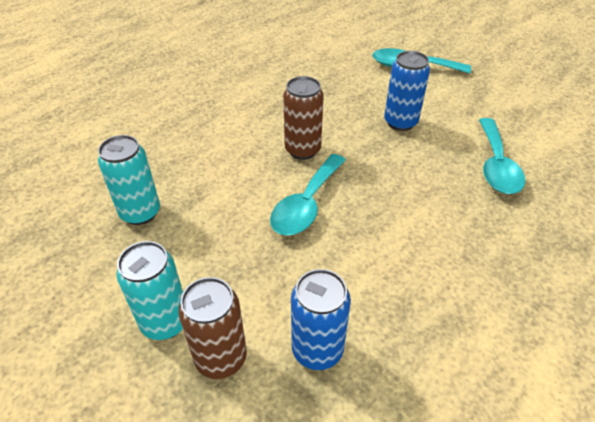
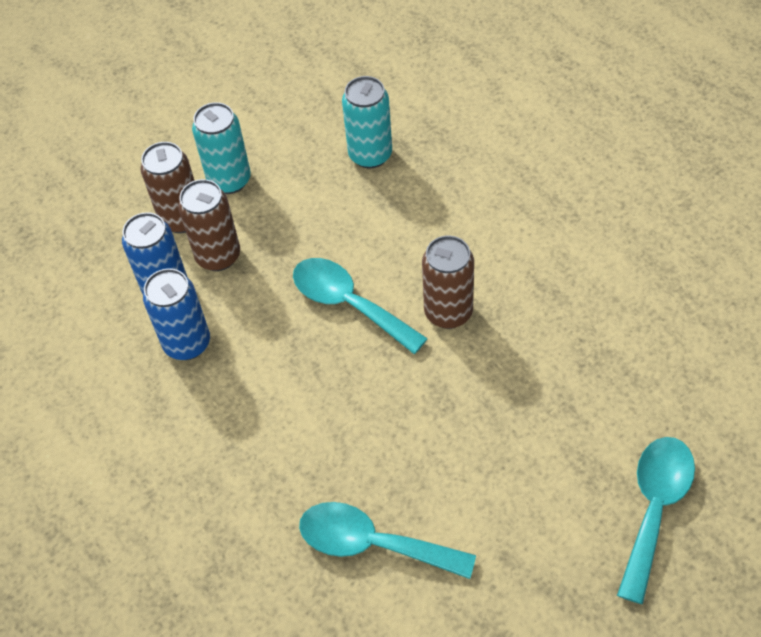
camera: 105 degrees right, 10 degrees up
(269, 310) = (218, 256): none -> brown can
(400, 122) = (491, 445): blue can -> blue can (187, 343)

